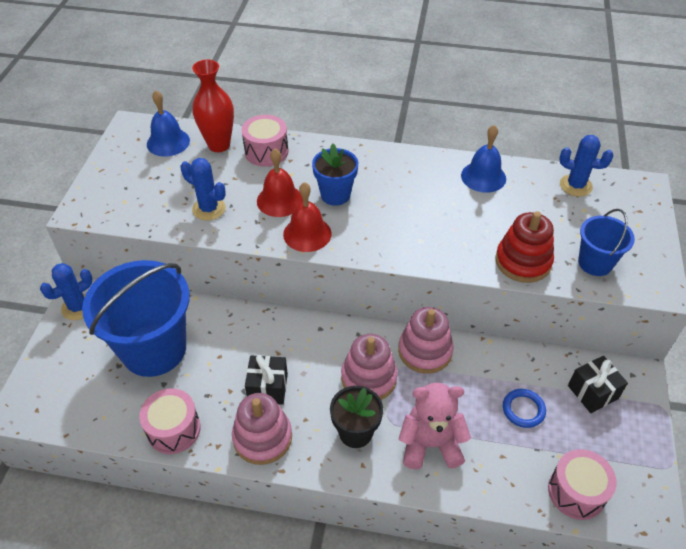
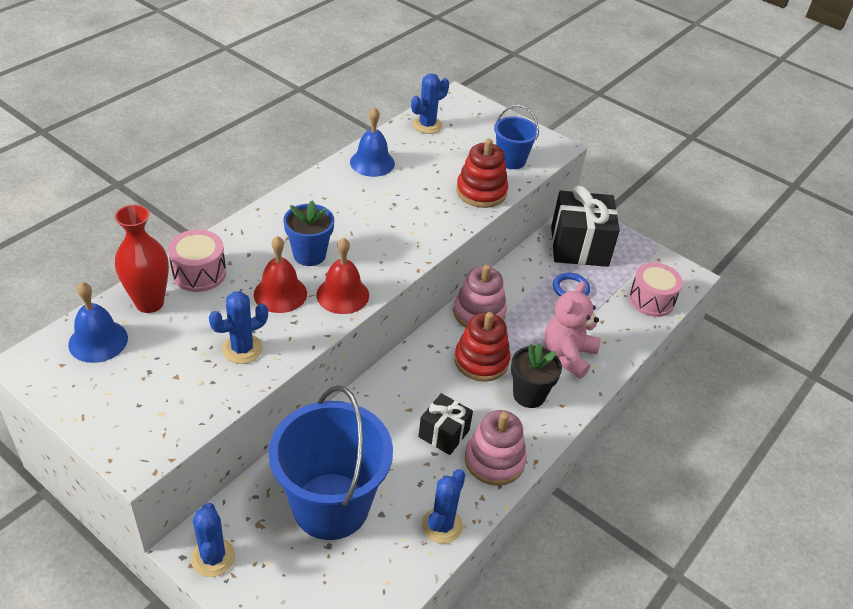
camera: 65 degrees left, 5 degrees down
(173, 429) = (442, 525): pink drum -> blue cactus
(369, 378) = (481, 361): pink stacking toy -> red stacking toy
(592, 392) = (579, 246): black gift -> black gift, size x1.79

